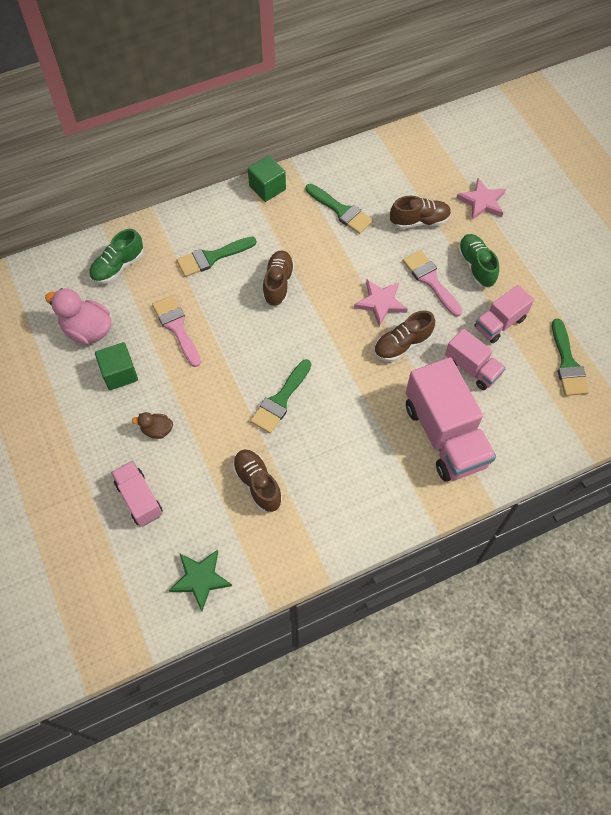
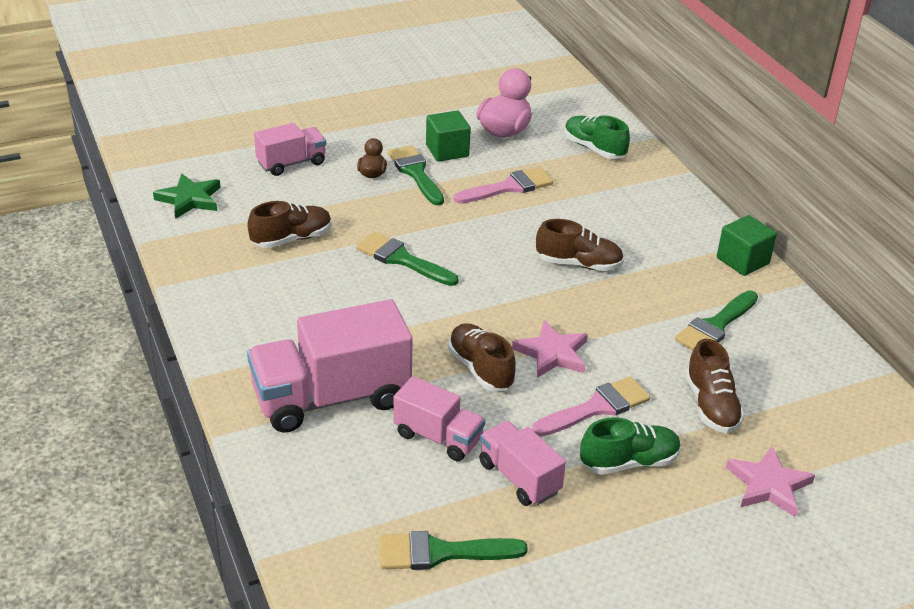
camera: 90 degrees right, 25 degrees down
(212, 257) = (616, 213): green brush -> green brush (415, 173)
(472, 368) = (438, 437): pink truck -> pink truck turned 105 degrees counterclockwise

